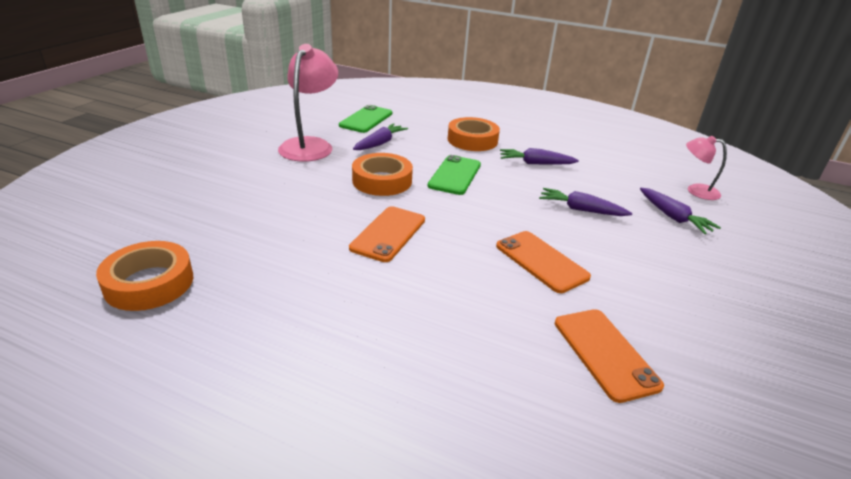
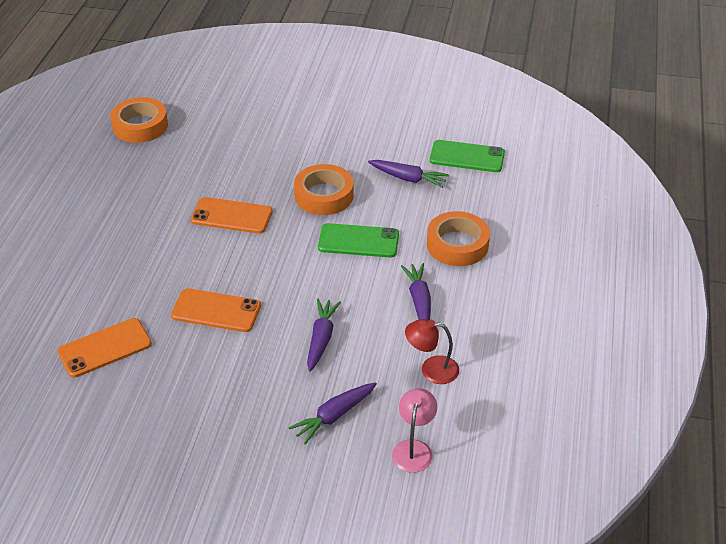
camera: 80 degrees right, 10 degrees up
(310, 145) = (378, 136): pink lamp -> none
(541, 261) = (216, 311): orange phone -> orange phone turned 60 degrees clockwise
(612, 171) = (431, 369): none -> red lamp

